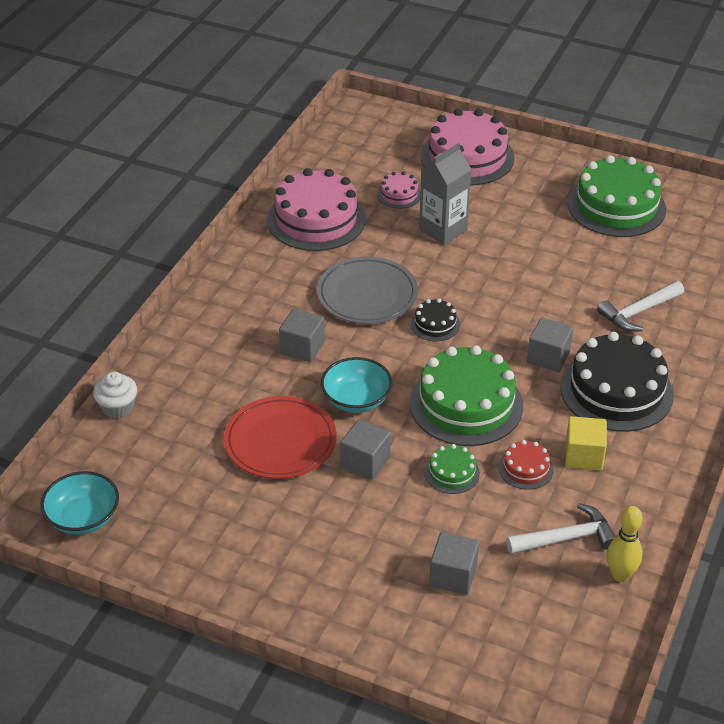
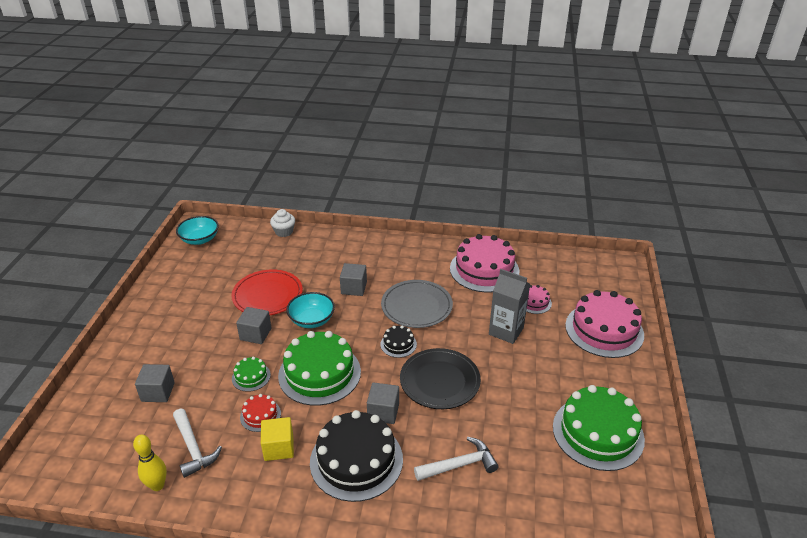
camera: 75 degrees right, 5 degrees down
(511, 301) = (440, 381): none -> black plate
(638, 312) = (459, 465): white hammer -> white hammer turned 120 degrees clockwise

